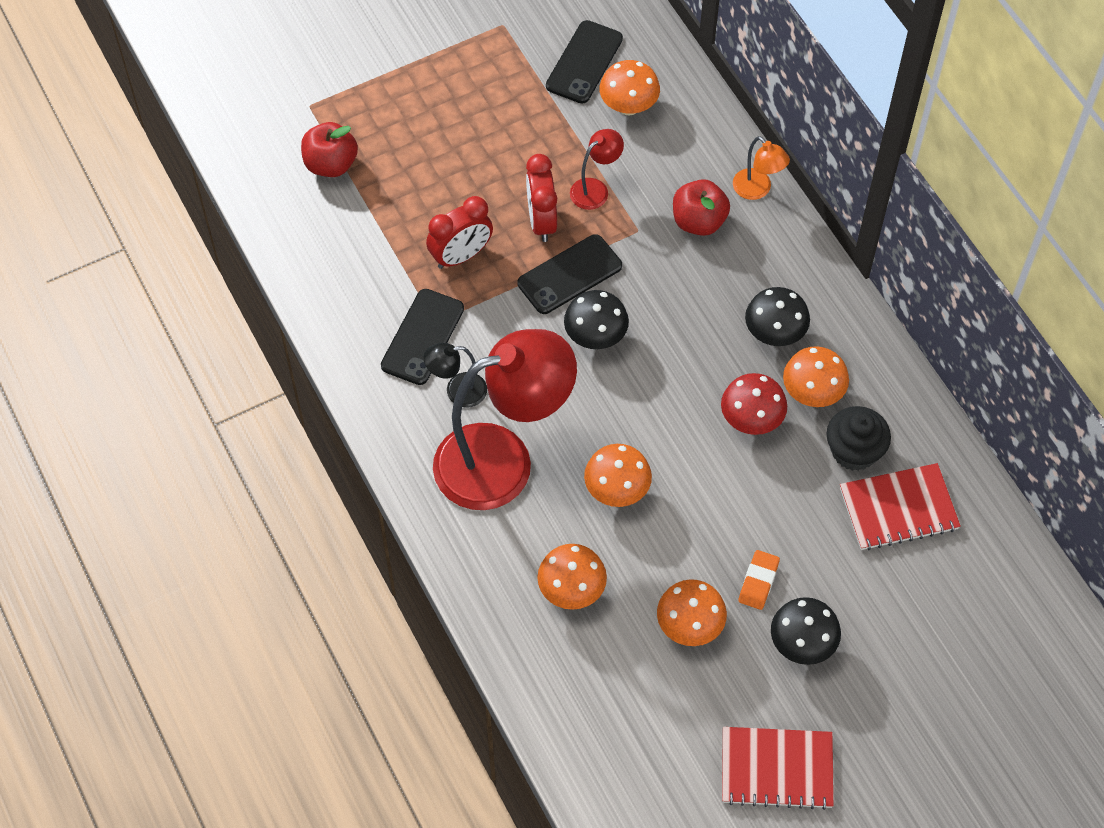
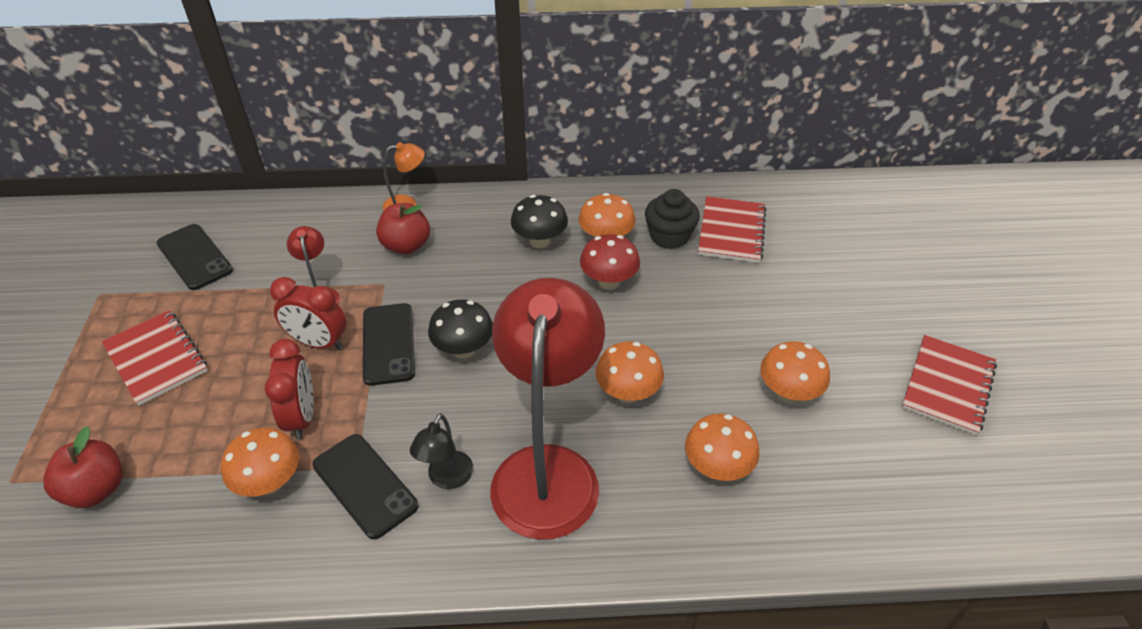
camera: 65 degrees left, 15 degrees down
(461, 116) = (156, 359): none -> red notebook
(628, 106) = (263, 246): orange mushroom -> orange mushroom (270, 482)
(758, 582) = (762, 332): orange eraser -> none
(802, 644) = (831, 327): black mushroom -> none

